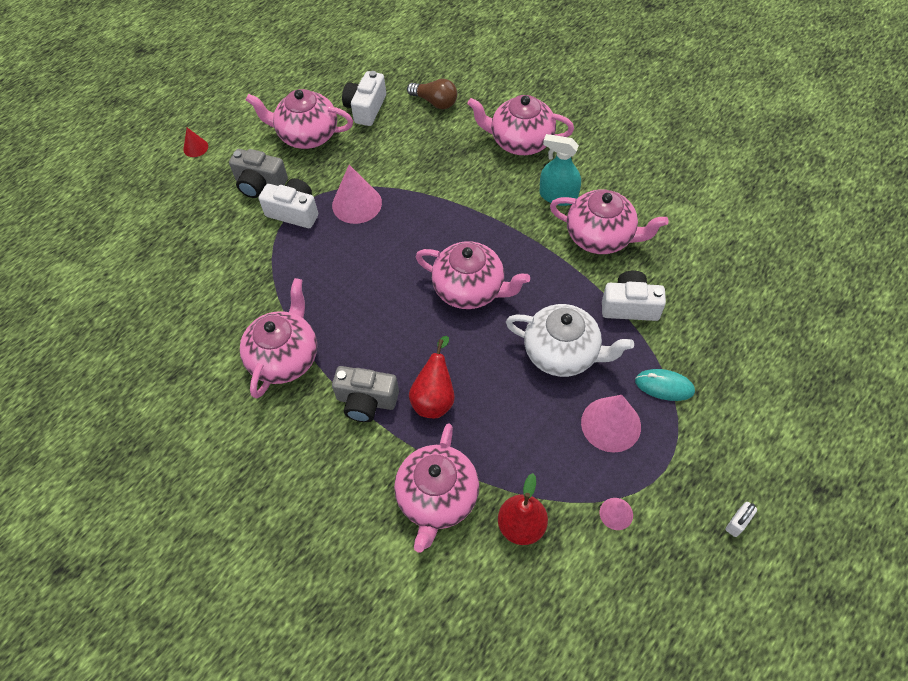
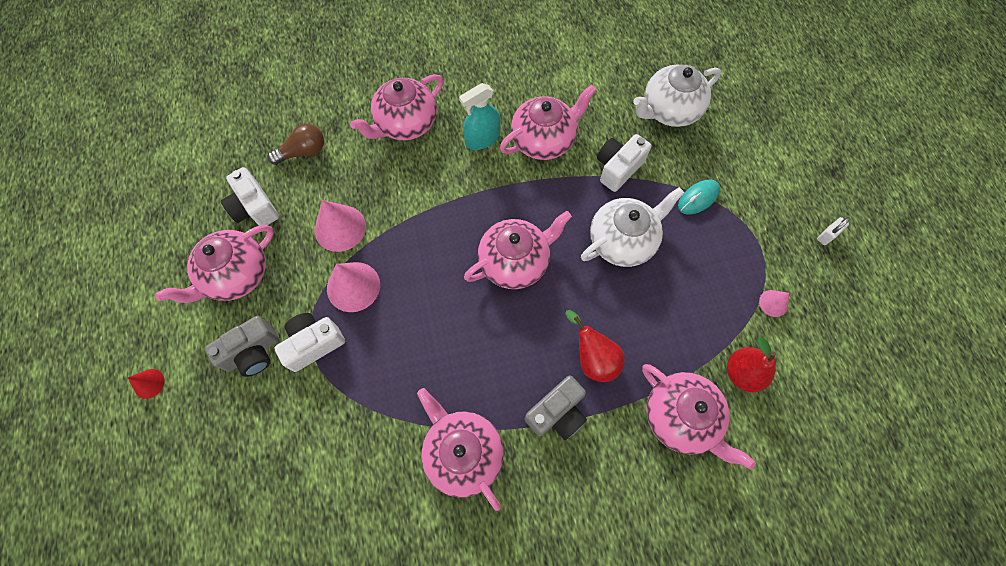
camera: 55 degrees left, 10 degrees up
(611, 424) = (703, 254): pink cone -> pink cone (340, 228)
(732, 308) = (669, 110): none -> white teapot
(737, 523) = (827, 235): white padlock -> white padlock turned 60 degrees clockwise

